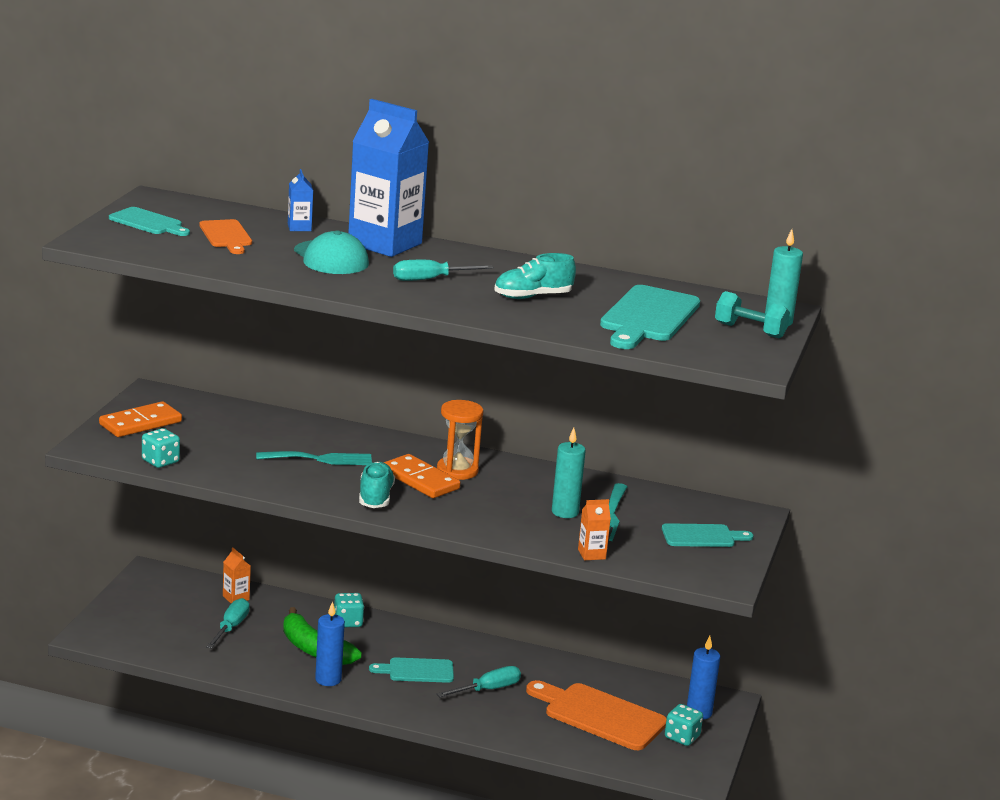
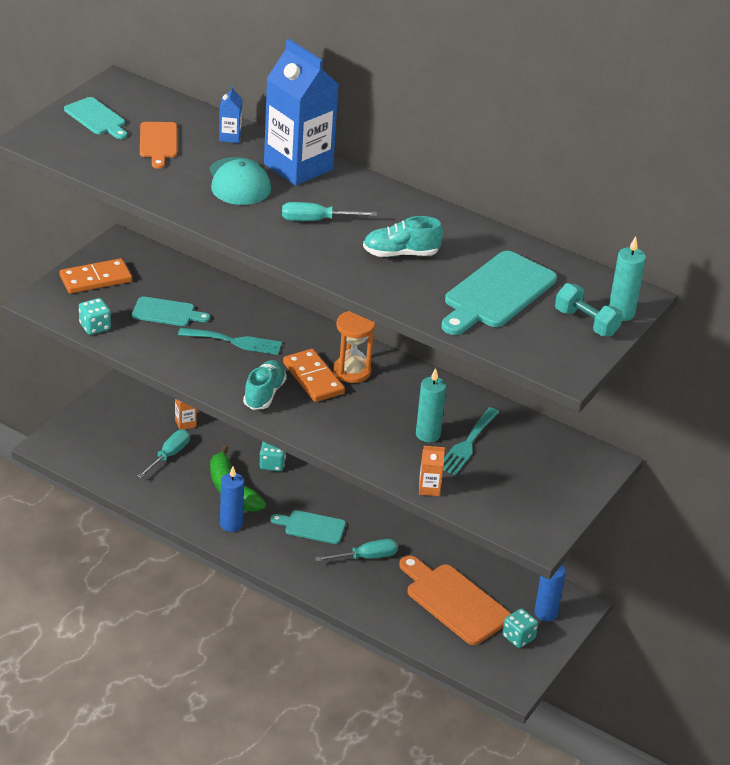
camera: 15 degrees right, 15 degrees up
(702, 536) = (542, 481): turquoise cutting board -> turquoise cutting board (167, 312)

